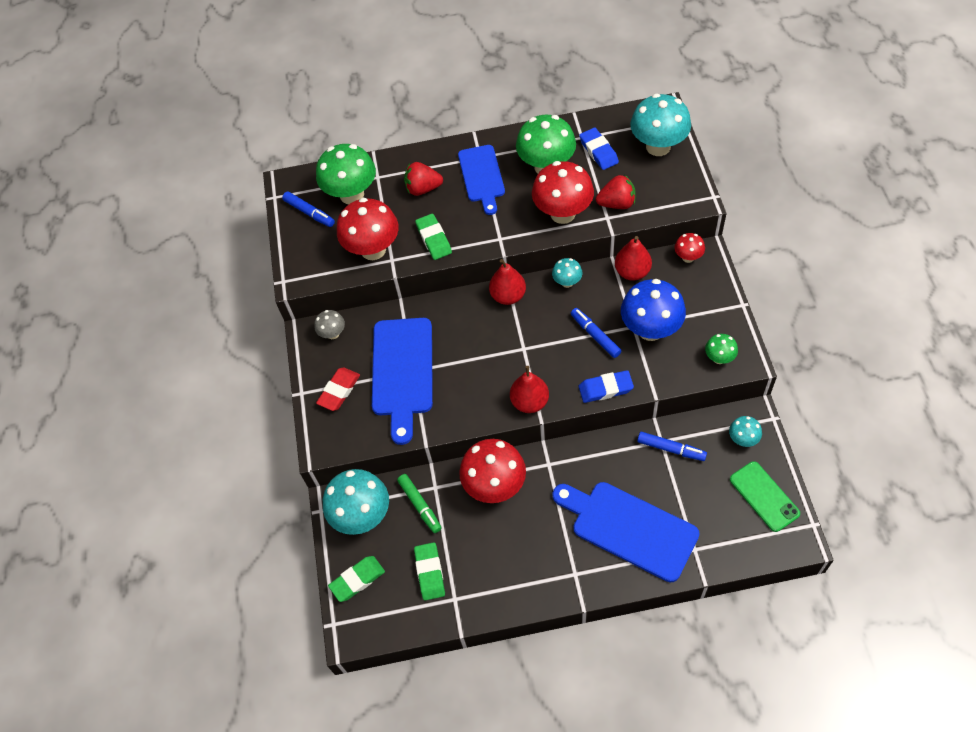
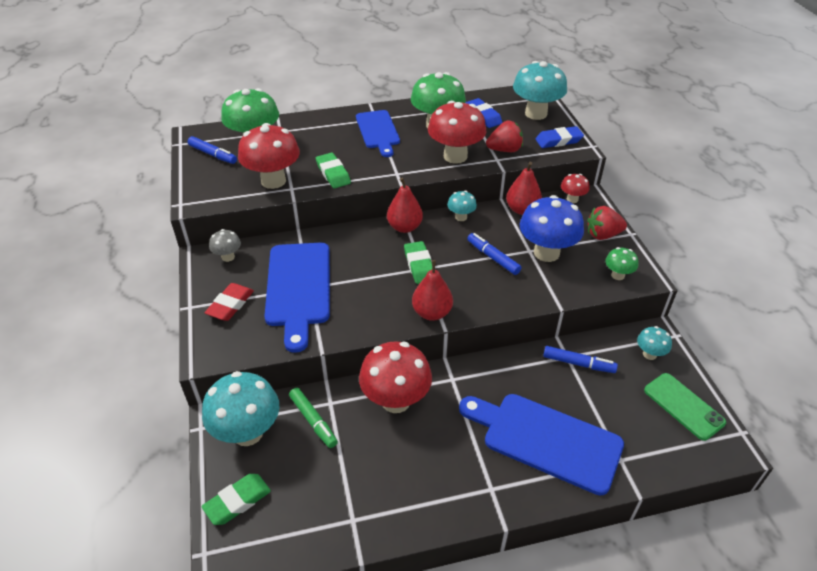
camera: 10 degrees left, 15 degrees down
(423, 188) = (323, 139): red strawberry -> red strawberry (603, 235)
(430, 572) = (323, 491): green eraser -> green eraser (419, 265)
(605, 388) = (509, 301): blue eraser -> blue eraser (558, 140)

